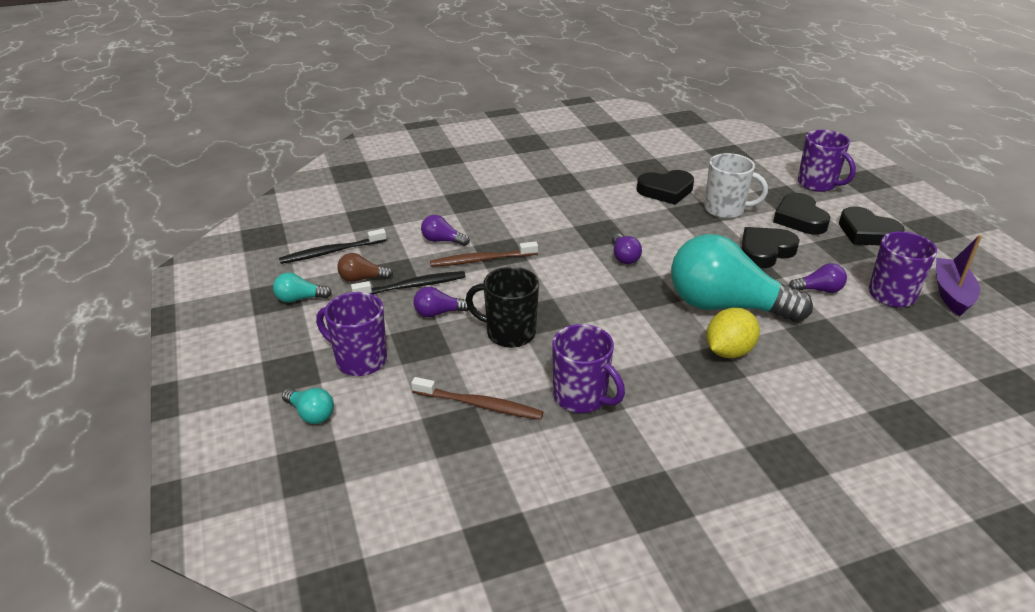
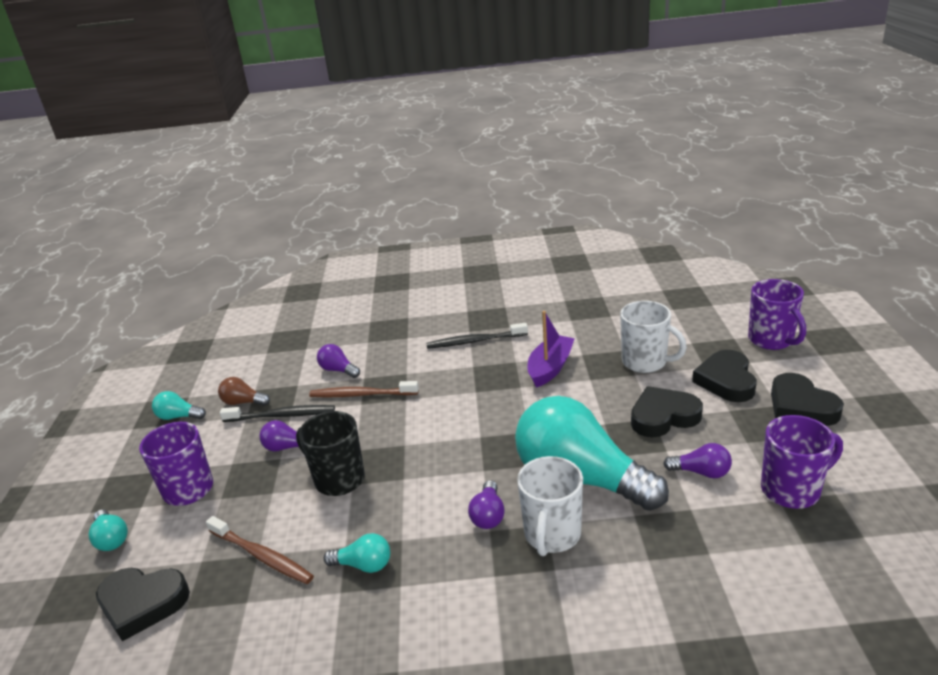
camera: 20 degrees right, 5 degrees down
(331, 252) = (234, 372): black toothbrush -> black toothbrush (474, 341)
(581, 397) = (364, 565): purple mug -> turquoise light bulb
(624, 257) = (503, 407): purple light bulb -> purple light bulb (488, 515)
(666, 191) = (592, 335): black heart -> black heart (142, 603)
(728, 351) = (552, 535): yellow lemon -> white mug
(951, 294) = (871, 499): purple boat -> purple boat (550, 368)

